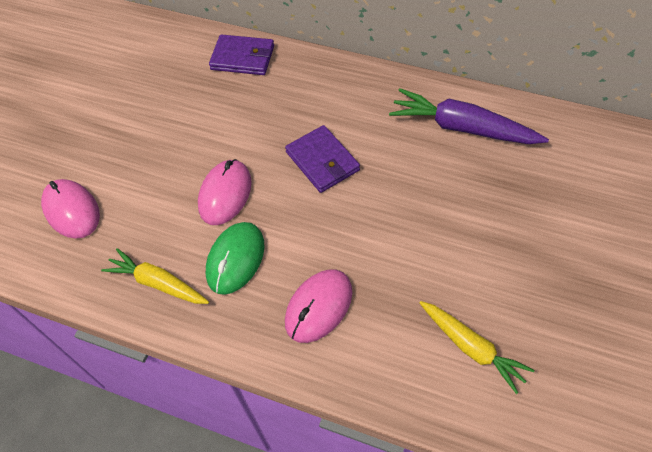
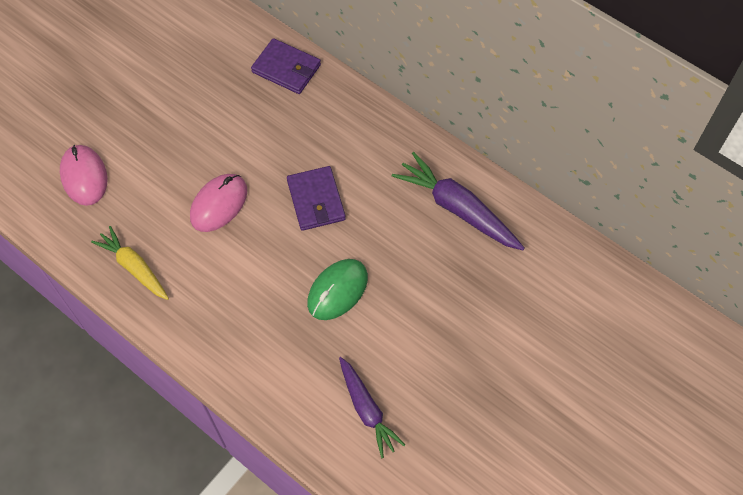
camera: 15 degrees right, 5 degrees up
(235, 259) = (205, 267): green mouse -> green mouse (337, 290)
(318, 307) = (257, 332): pink mouse -> none
(471, 347) = (367, 409): yellow carrot -> purple carrot

